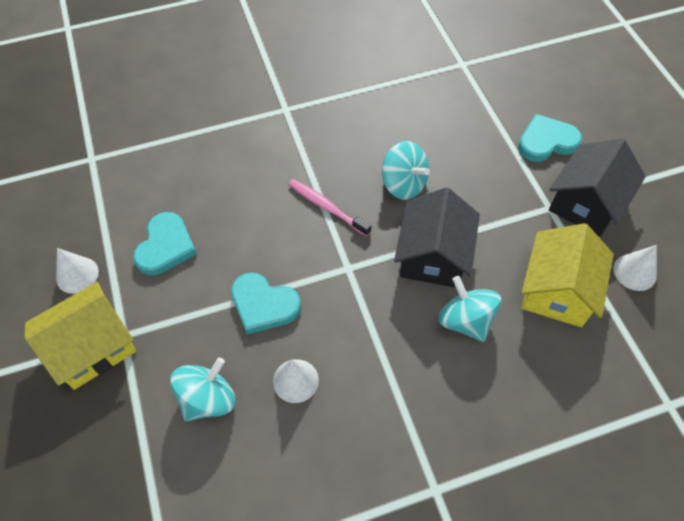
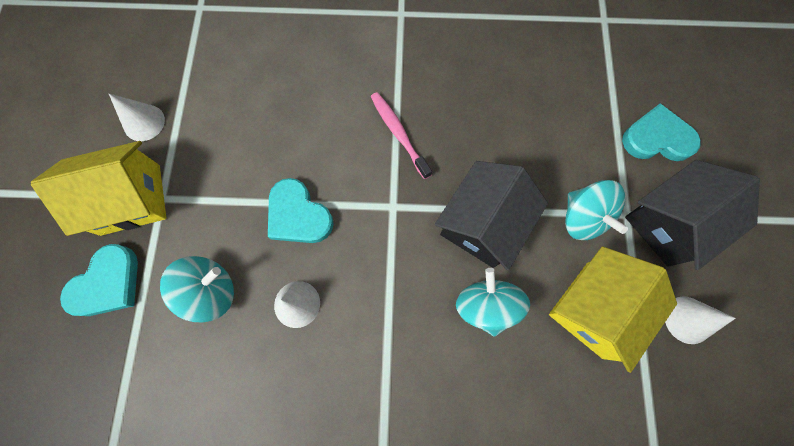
camera: 20 degrees right, 15 degrees up
(165, 246) = (232, 122): turquoise heart -> turquoise heart (108, 284)
(403, 184) = (485, 135): turquoise spinning top -> turquoise spinning top (582, 218)

